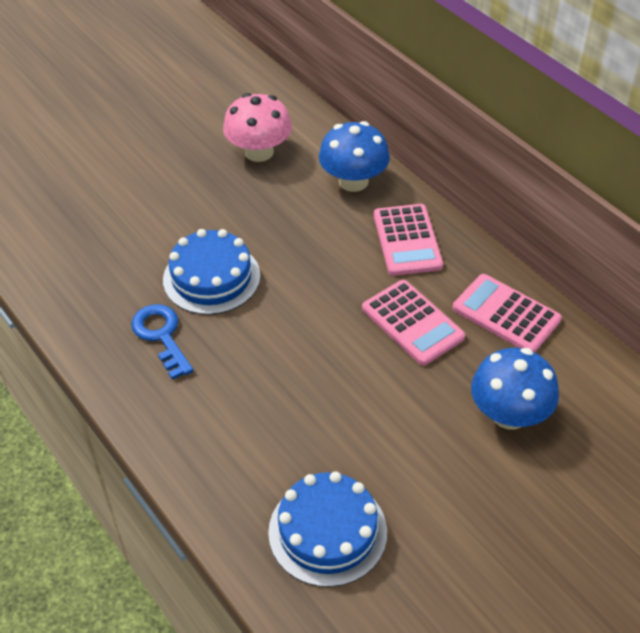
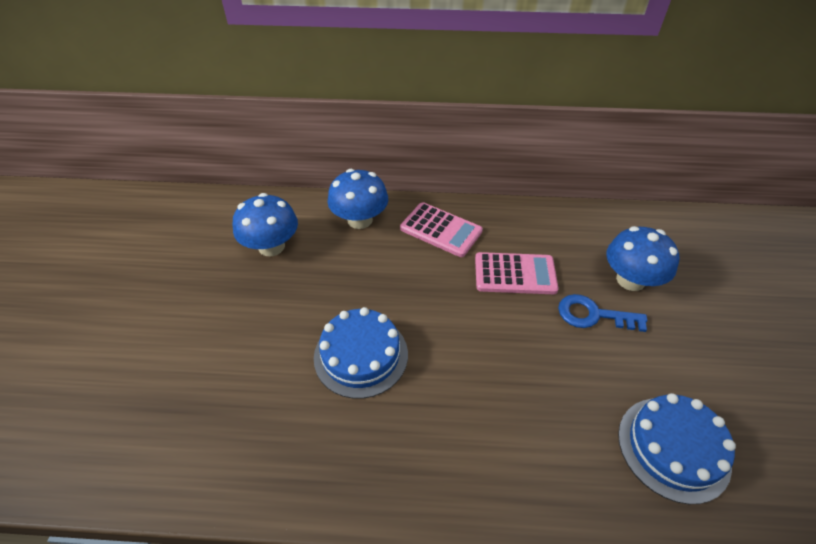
camera: 50 degrees left, 0 degrees up
(161, 336) = (387, 430): blue key -> blue key (593, 315)
(259, 152) = (271, 246): pink mushroom -> blue mushroom
(506, 314) = (547, 228): pink calculator -> none

